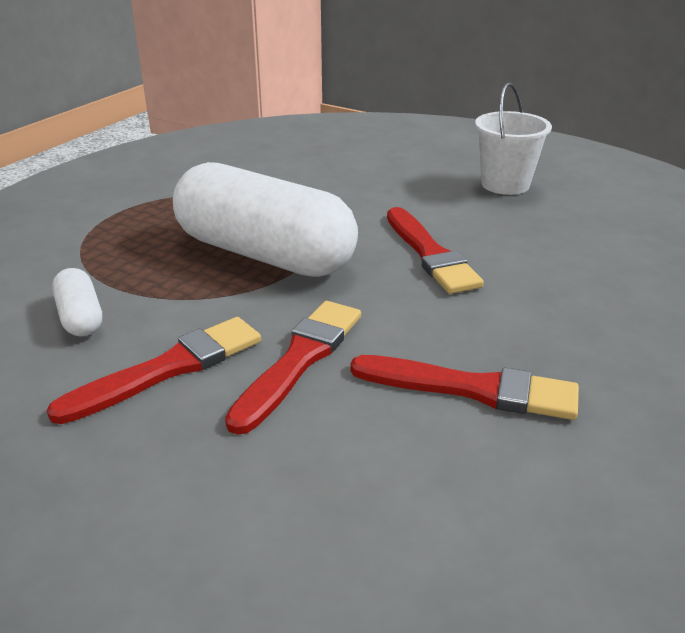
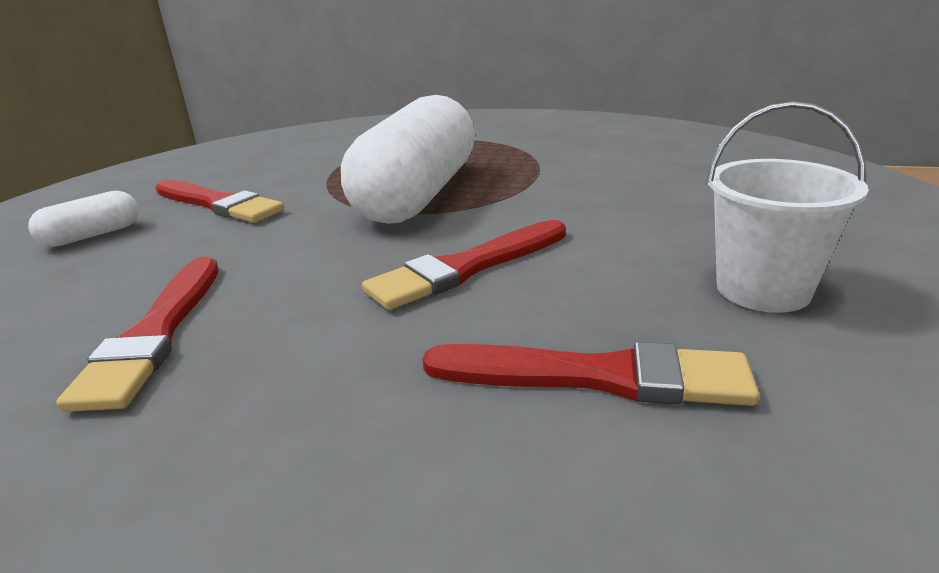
camera: 75 degrees right, 5 degrees down
(80, 317) = (291, 167): white capsule -> white capsule (92, 235)
(300, 360) = (225, 243): red brush -> red brush (598, 377)

